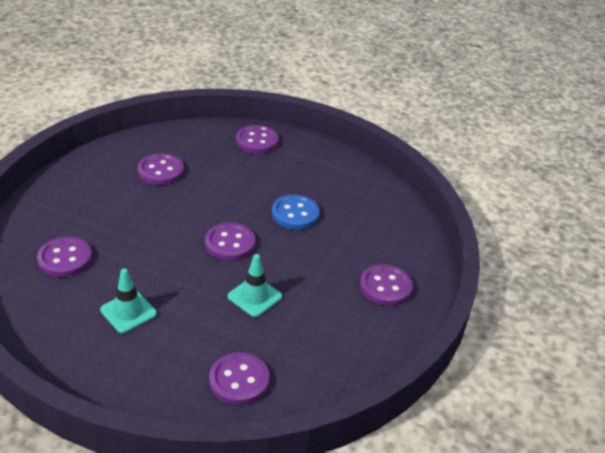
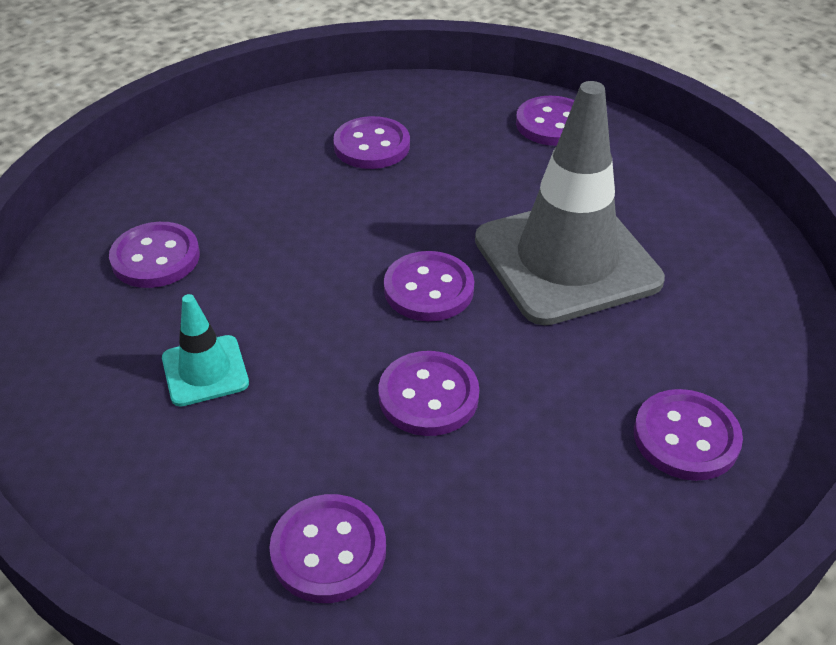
camera: 25 degrees right, 5 degrees up
(254, 297) = (428, 396): turquoise traffic cone -> purple button
(295, 214) = (566, 260): blue button -> grey traffic cone

